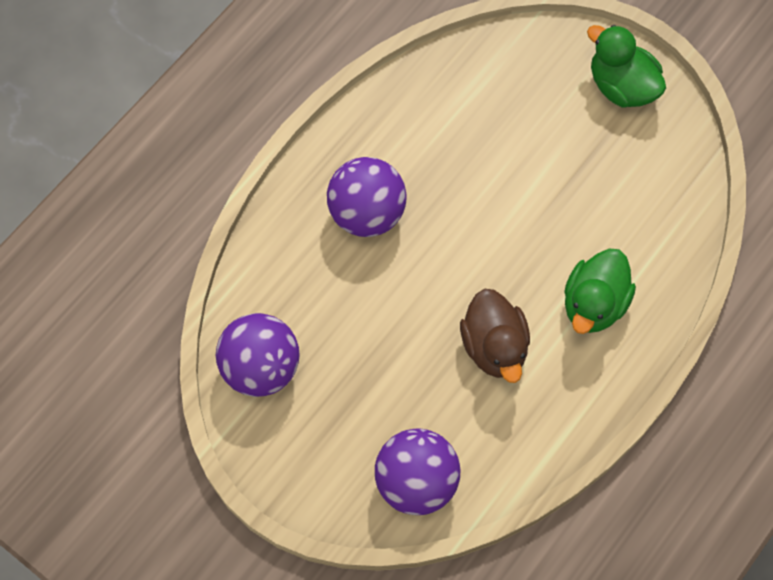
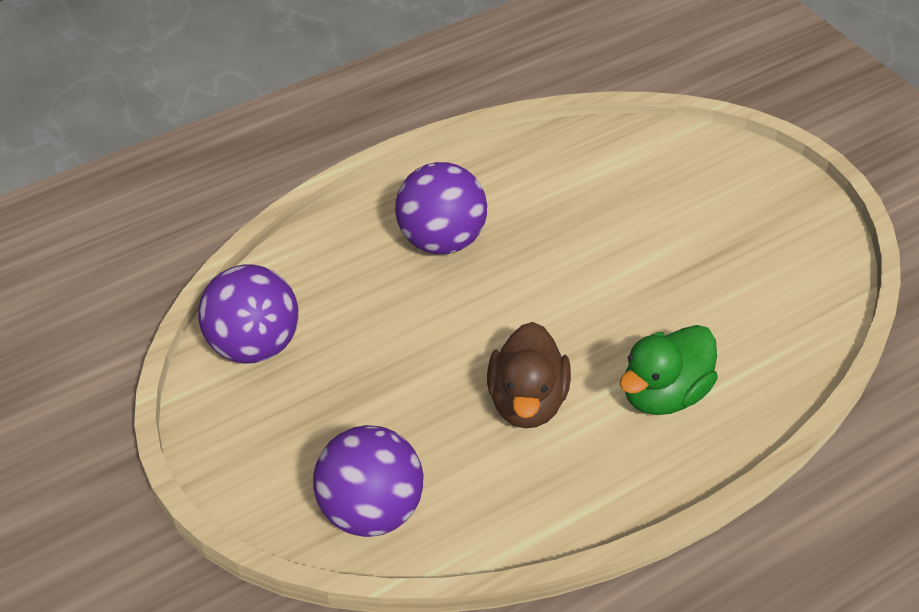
camera: 20 degrees right, 20 degrees down
(621, 86) = (775, 203): green duck -> none

